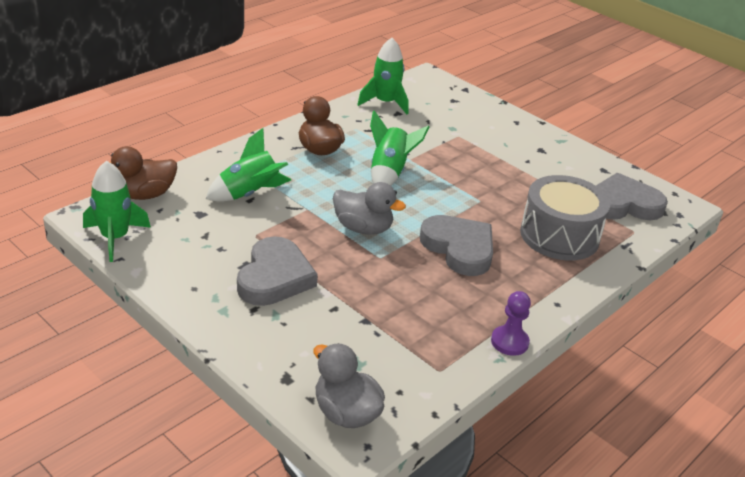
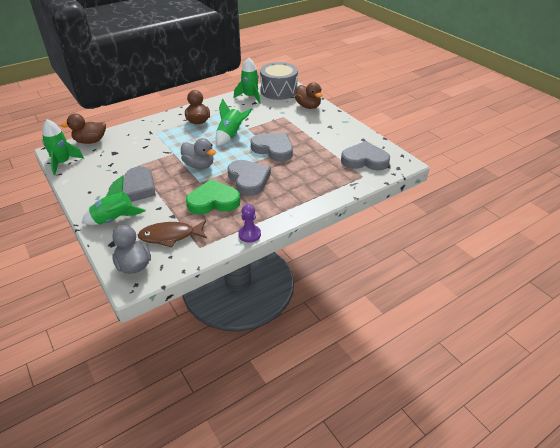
camera: 15 degrees right, 5 degrees up
(249, 194) = (146, 143): green rocket -> green rocket (114, 220)
(381, 356) = (170, 236): none -> brown fish
(421, 290) = (213, 201): none -> green heart
(472, 193) = (273, 149): none -> grey heart
(489, 116) = (308, 106): none -> brown duck
(559, 235) = (314, 176): grey drum -> grey drum (279, 90)

